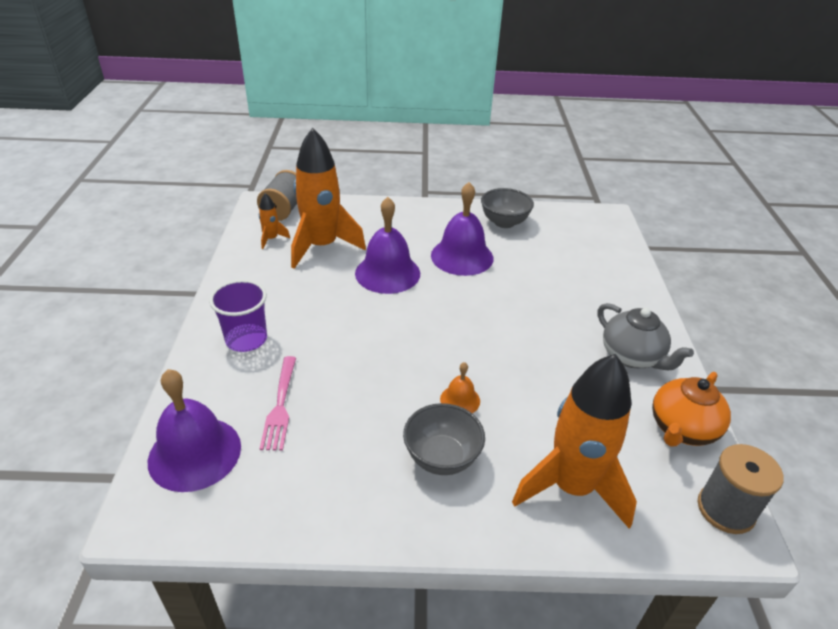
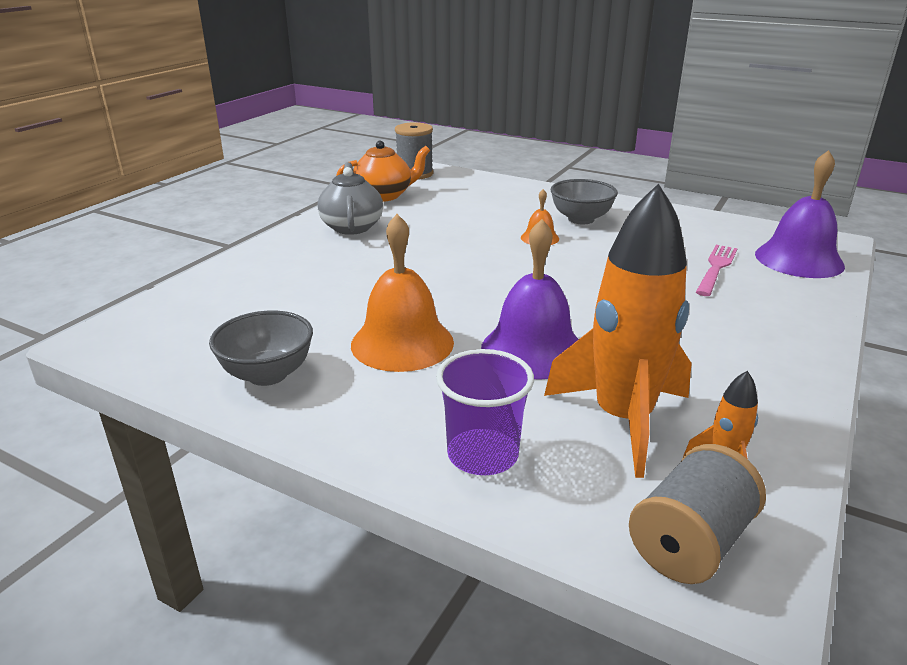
camera: 150 degrees left, 10 degrees down
(246, 339) = (759, 323): purple cup -> purple cup (482, 455)
(462, 256) = (402, 343): purple bell -> orange bell
(571, 487) = (499, 195): orange rocket -> none

